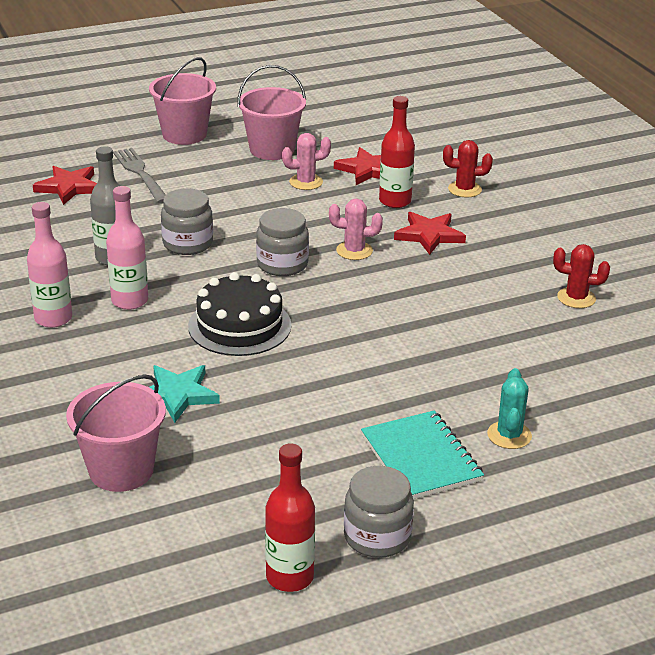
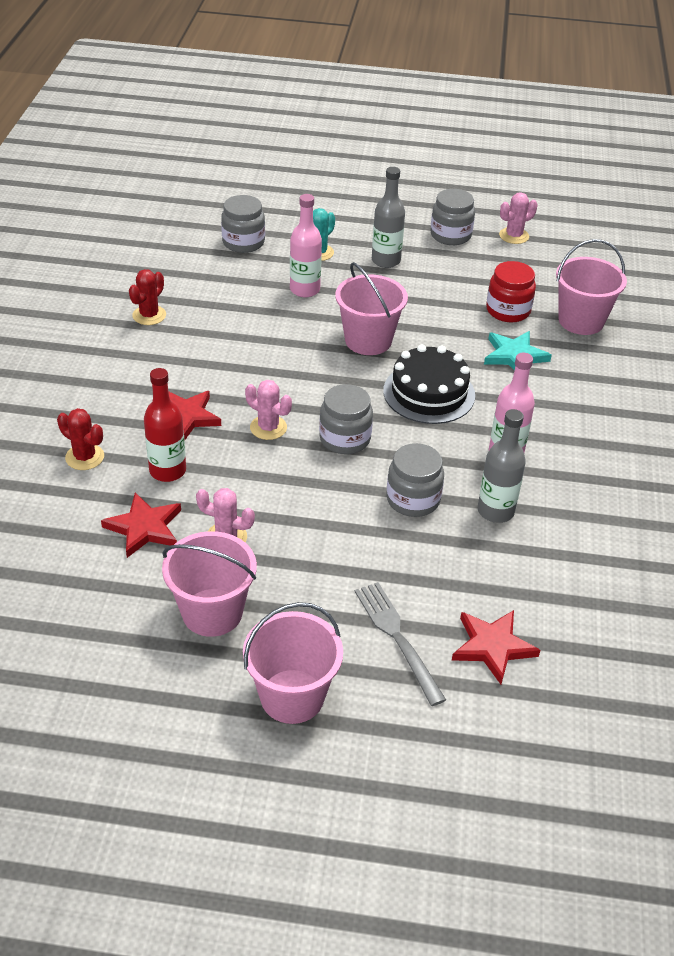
camera: 150 degrees left, 10 degrees up
(53, 318) = (581, 460): pink bottle -> pink bottle (305, 290)
(139, 173) = (396, 637): grey fork -> grey fork turned 150 degrees clockwise
(220, 448) = (508, 310): none -> red jar
(289, 577) = (514, 236): red bottle -> pink cactus
(345, 353) = (368, 340): none -> pink bucket
(421, 458) = (386, 261): turquoise notebook -> grey bottle
(576, 298) = (149, 315): red cactus -> red cactus turned 75 degrees clockwise
(605, 412) = (243, 242): none -> grey jar

